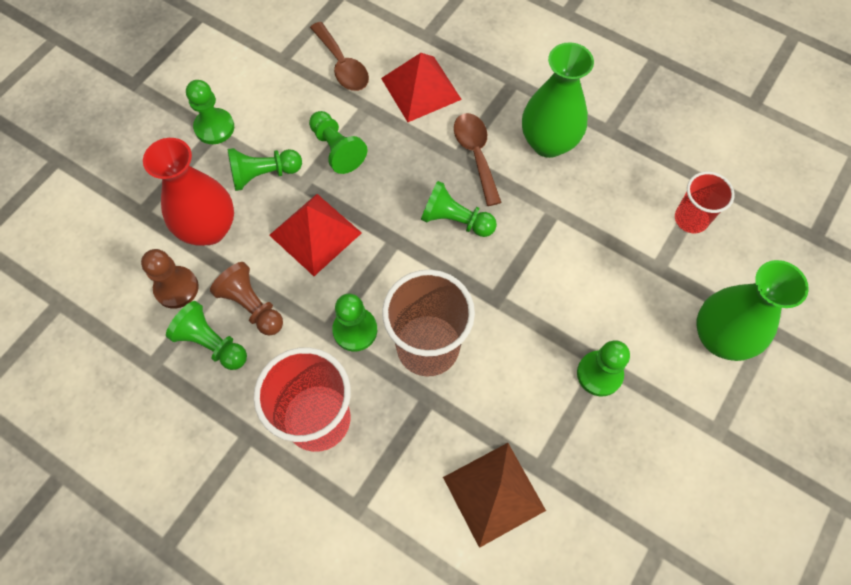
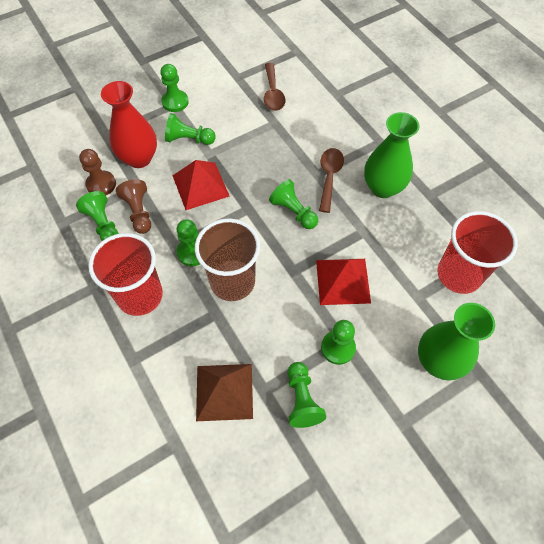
camera: 25 degrees right, 5 degrees down
(337, 149) = (242, 141): green pawn -> green pawn (302, 399)
(421, 89) = (315, 124): red pyramid -> red pyramid (343, 281)
(691, 219) = (459, 274): red cup -> red cup, size x1.71

